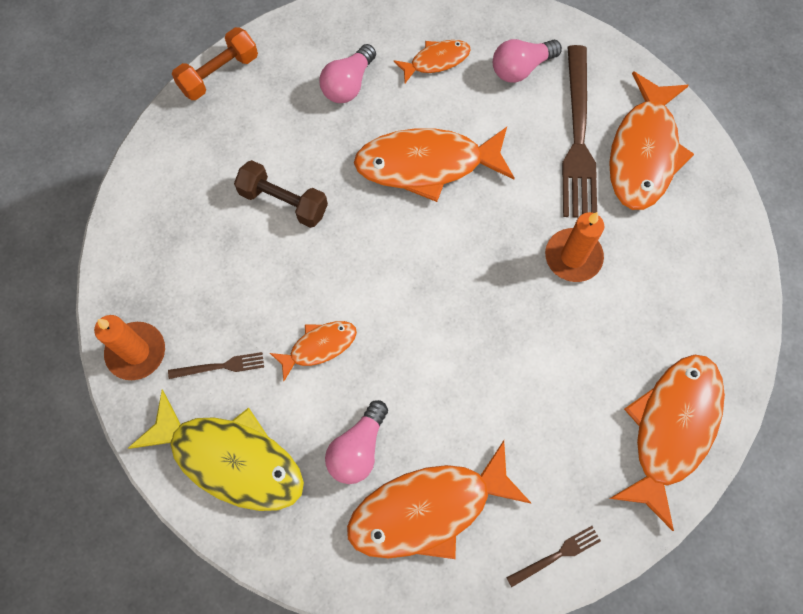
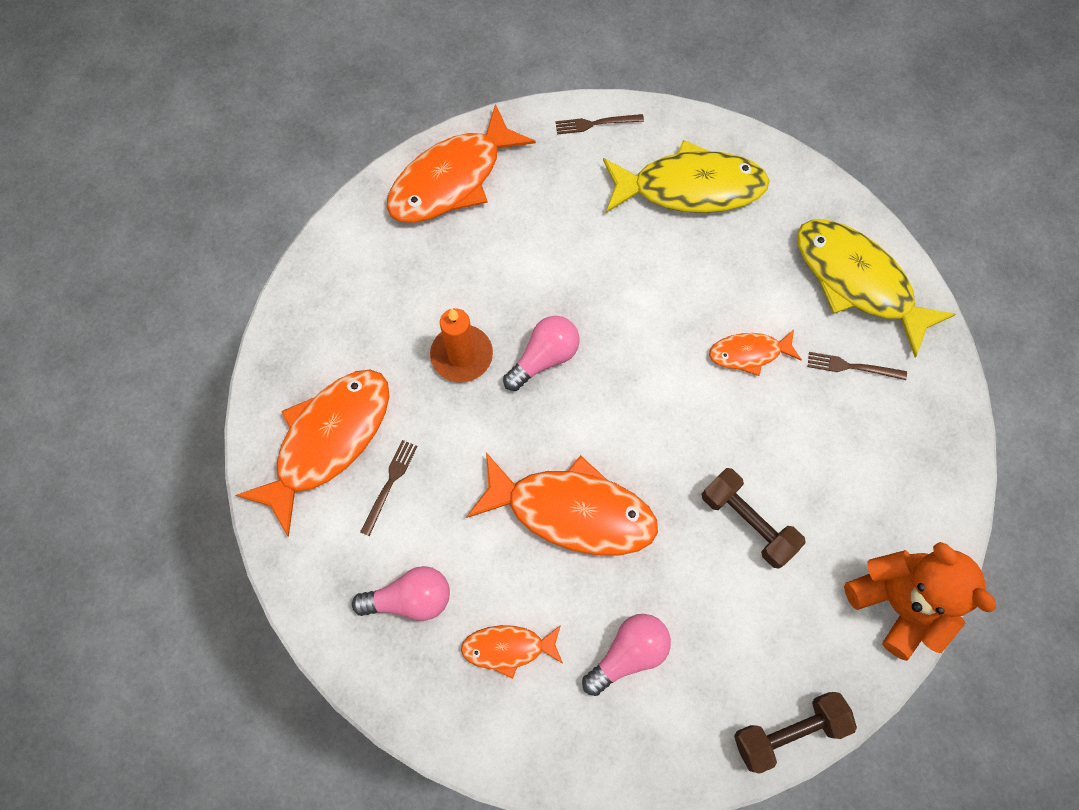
camera: 160 degrees left, 0 degrees up
(136, 352) = (936, 409): orange candle -> none
(151, 182) = (896, 602): none -> orange teddy bear
(219, 74) = (788, 731): orange dumbbell -> brown dumbbell
(358, 449) = (737, 253): pink light bulb -> pink light bulb (544, 358)
(428, 509) = (690, 188): orange fish -> yellow fish
(578, 137) = (390, 484): brown fork -> brown fork, size x0.44

